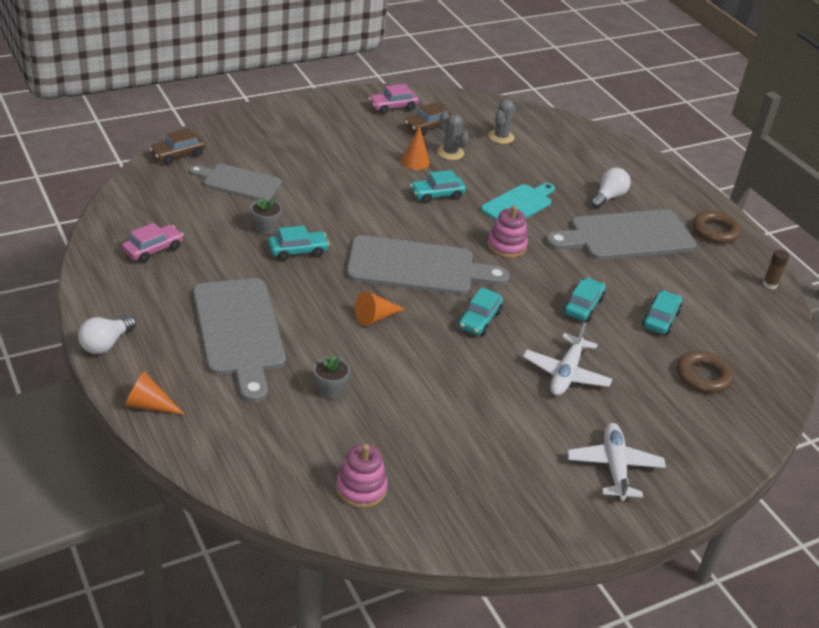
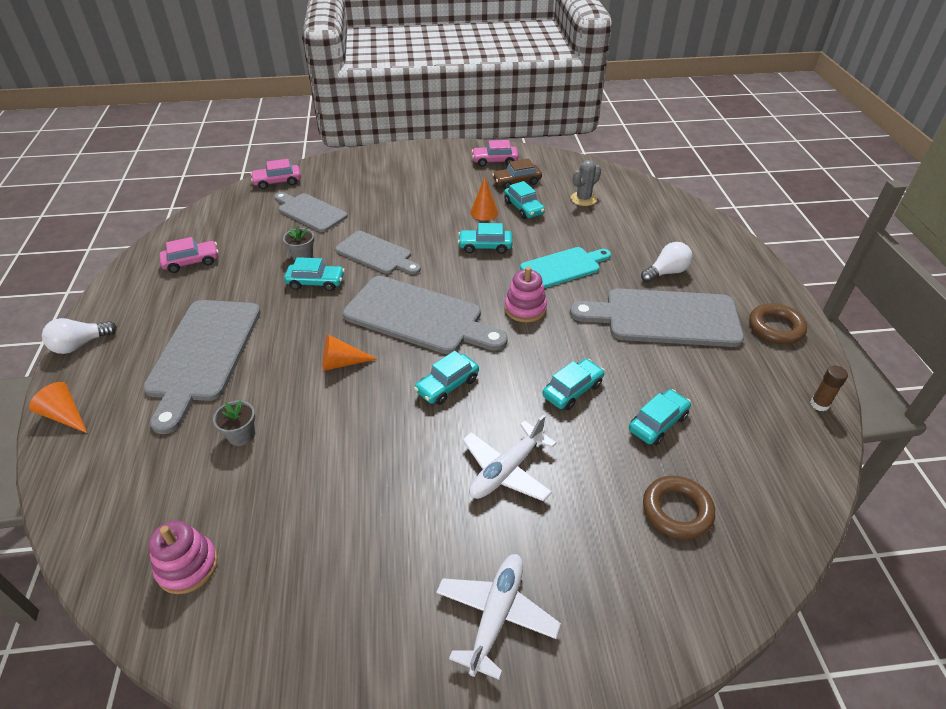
camera: 25 degrees right, 5 degrees up
(178, 155) = (277, 182): brown car -> pink car
(338, 216) = (376, 254): none -> grey cutting board
(450, 153) = (523, 208): grey cactus -> turquoise car

